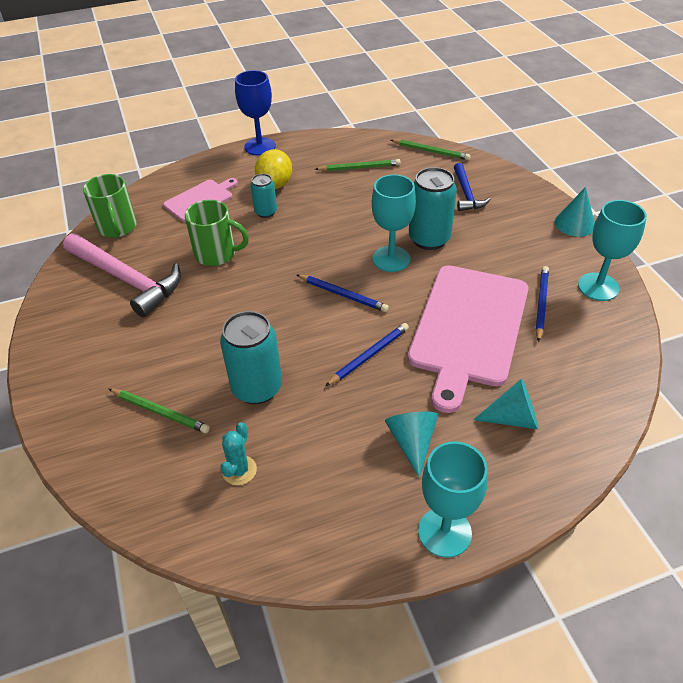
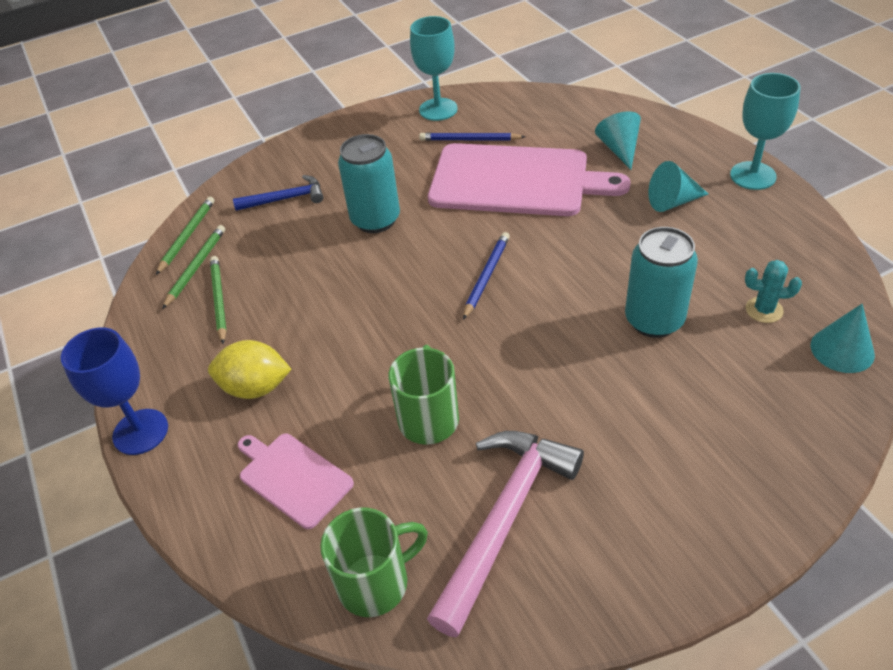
camera: 95 degrees left, 0 degrees up
(160, 412) = (725, 398): green pencil -> green pencil (196, 267)
(266, 212) = (326, 383): turquoise can -> none
(369, 356) = (576, 242): blue pencil -> none
(391, 259) = (416, 245): turquoise goblet -> none
(574, 224) = (341, 124): turquoise cone -> turquoise cone (842, 349)

